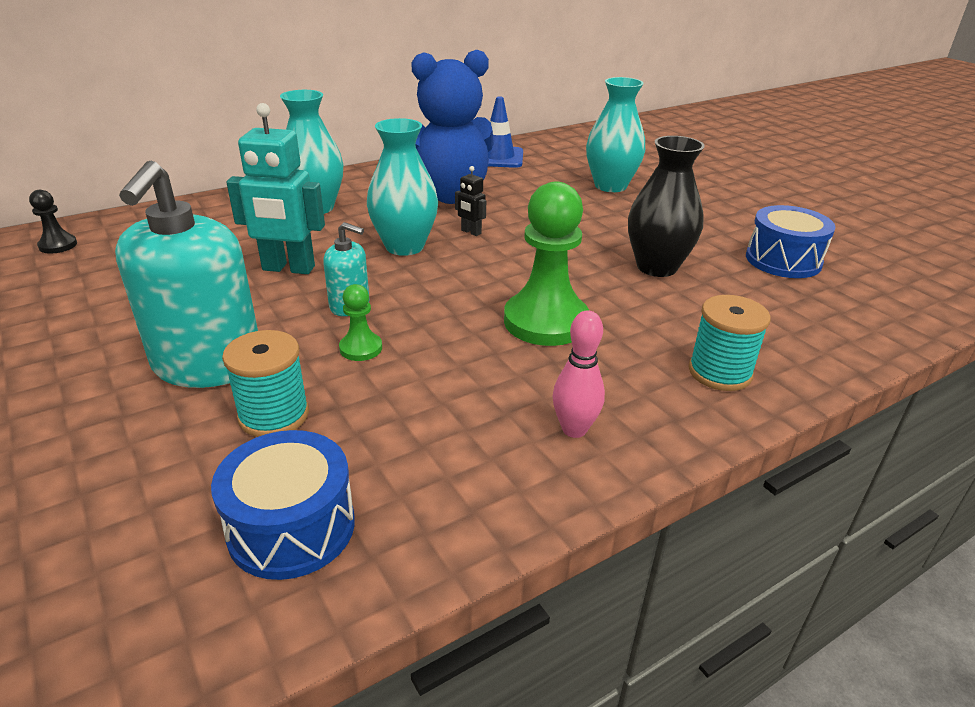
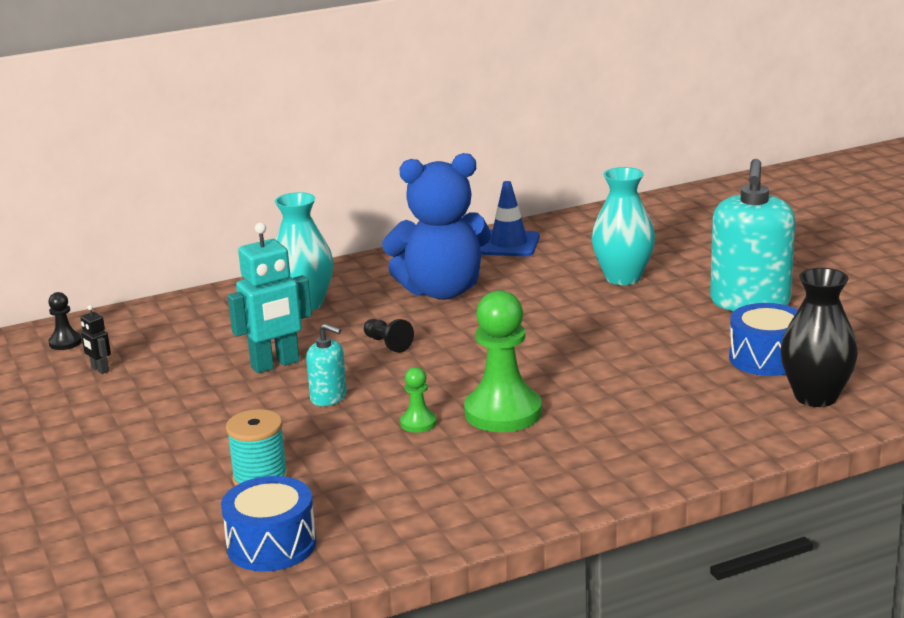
camera: 10 degrees right, 10 degrees down
(208, 364) = (207, 442): turquoise soap dispenser -> turquoise soap dispenser (750, 302)
(288, 268) = (275, 364): turquoise robot -> turquoise robot turned 45 degrees counterclockwise
(361, 348) = (334, 432): green pawn -> green pawn (418, 423)
(404, 246) = (387, 344): turquoise vase -> black pawn
(471, 232) = (456, 329): black robot -> black robot (99, 369)
(574, 429) = (498, 493): pink bowling pin -> none
(656, 267) = (631, 364): black vase -> black vase (815, 397)
(720, 372) = (642, 455): turquoise spool -> none

